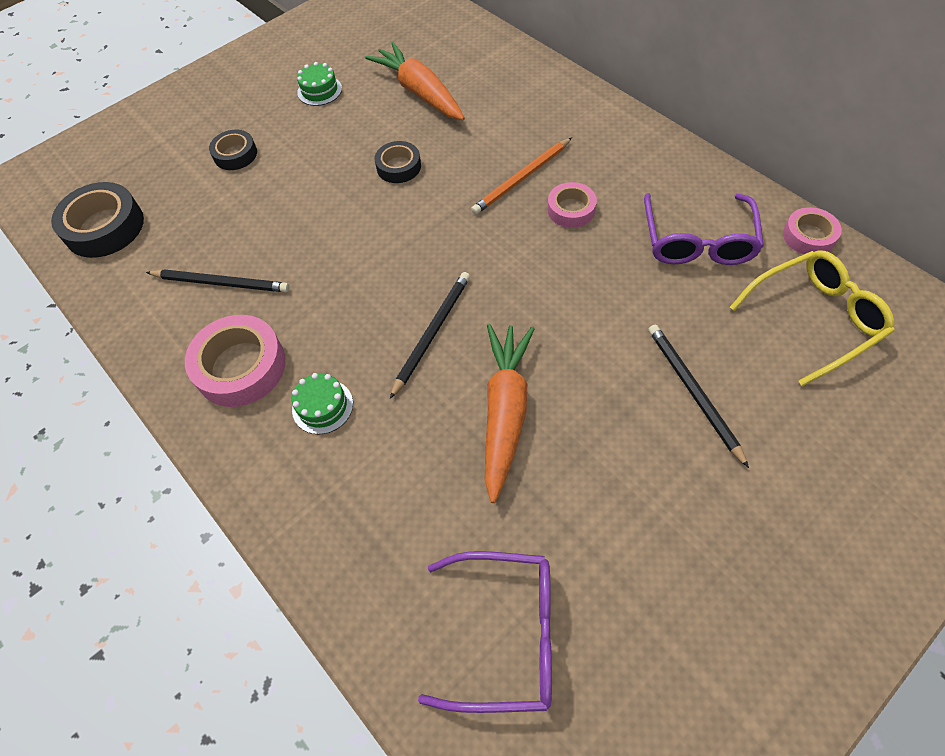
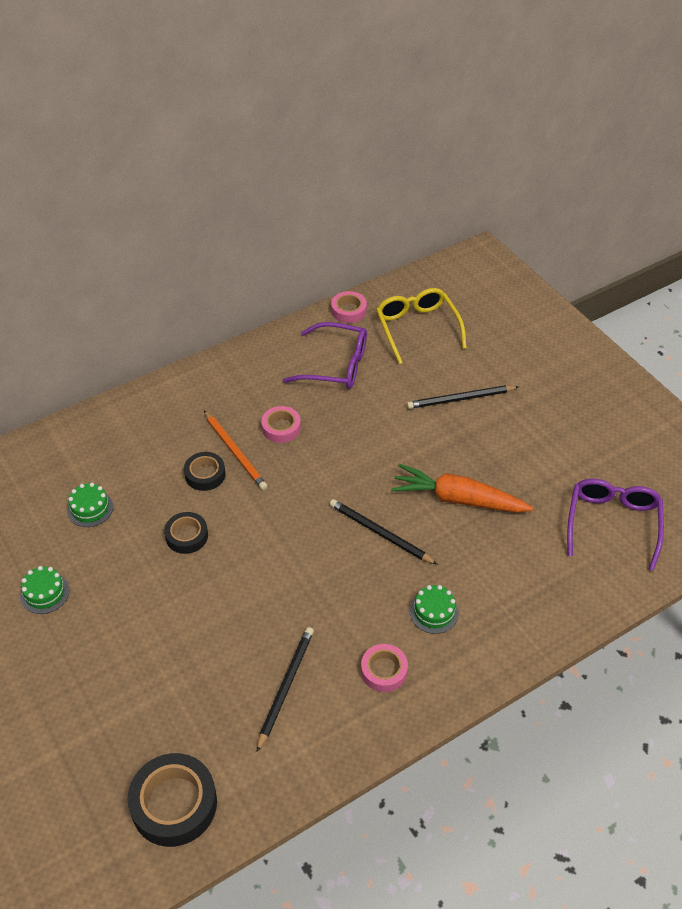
camera: 85 degrees left, 10 degrees down
(235, 154) = (111, 675): black tape -> black tape (205, 474)
(240, 367) = (384, 671): pink tape -> pink tape, size x0.59
(420, 92) = (90, 508): orange carrot -> green cake

